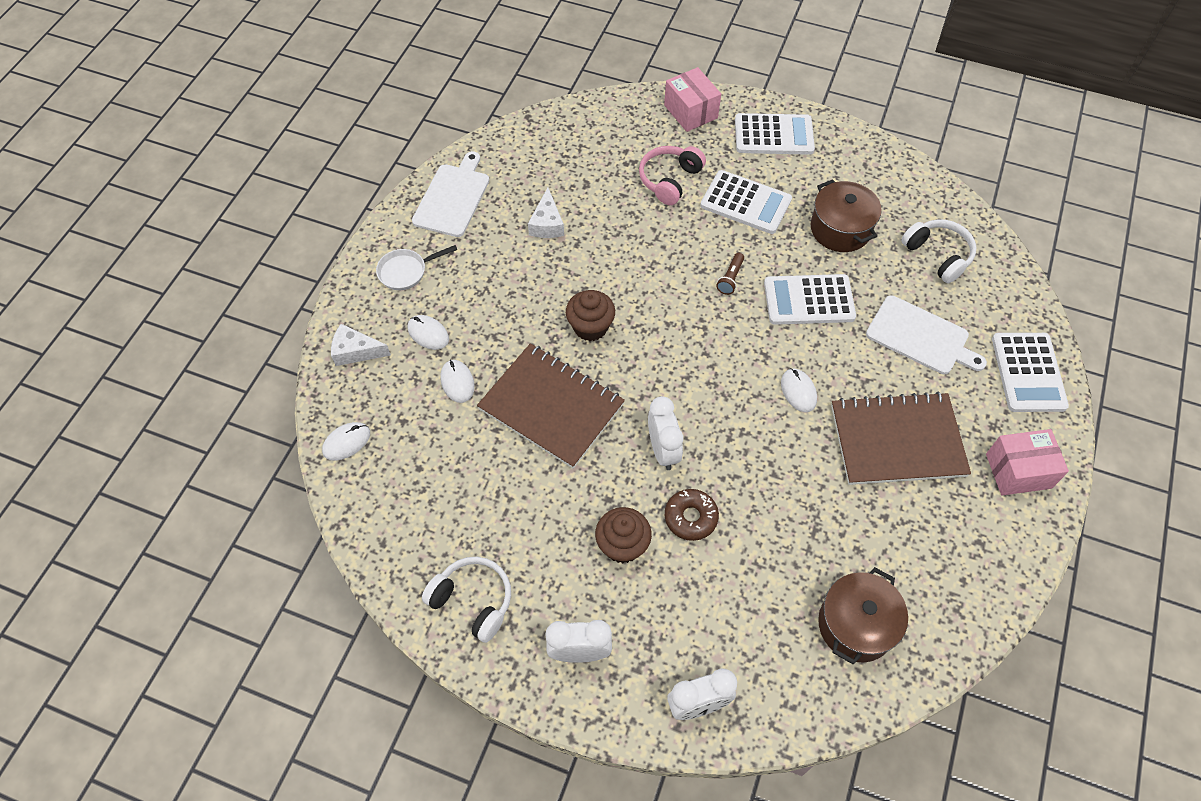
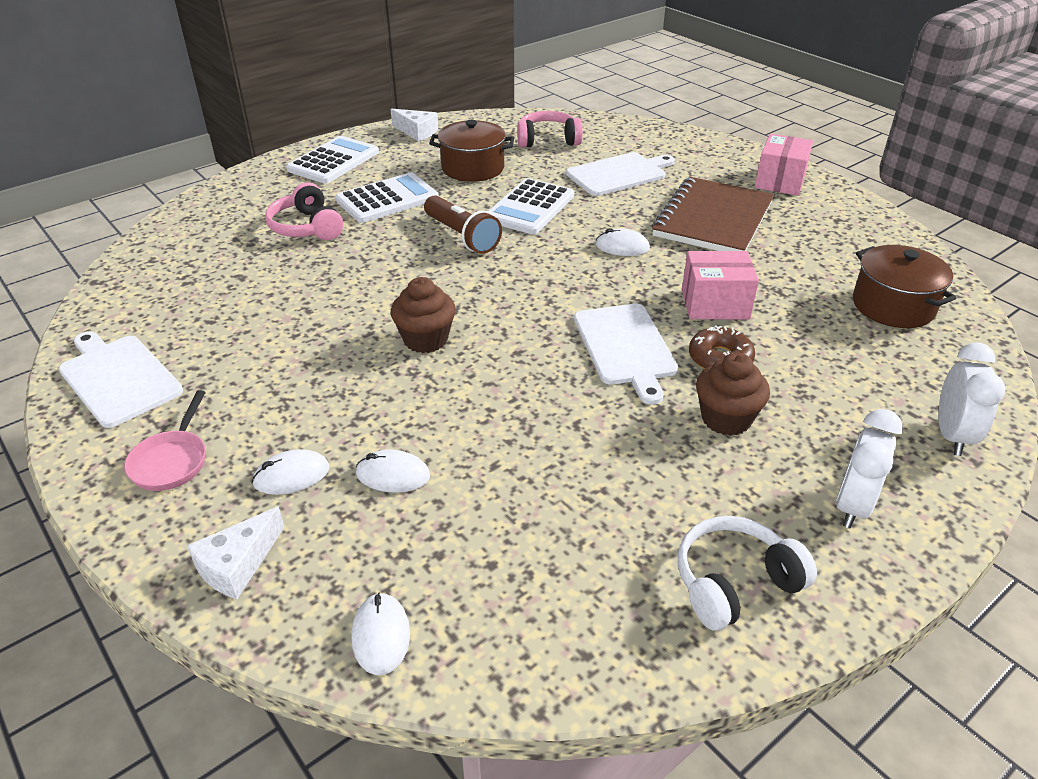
camera: 60 degrees left, 20 degrees down
(406, 271) = (172, 461): white pan -> pink pan
(547, 223) = (254, 320): white cheese -> white cheese (417, 132)
(551, 407) = (502, 407): brown notebook -> none
(663, 450) = (625, 347): white clock -> white cutting board
(690, 111) = (245, 189): pink box -> pink box (715, 304)
(730, 278) = (461, 236): brown flashlight -> brown flashlight, size x1.83
(938, 255) = (547, 140): white headphones -> pink headphones
(1028, 372) = (692, 146): white calculator -> none

